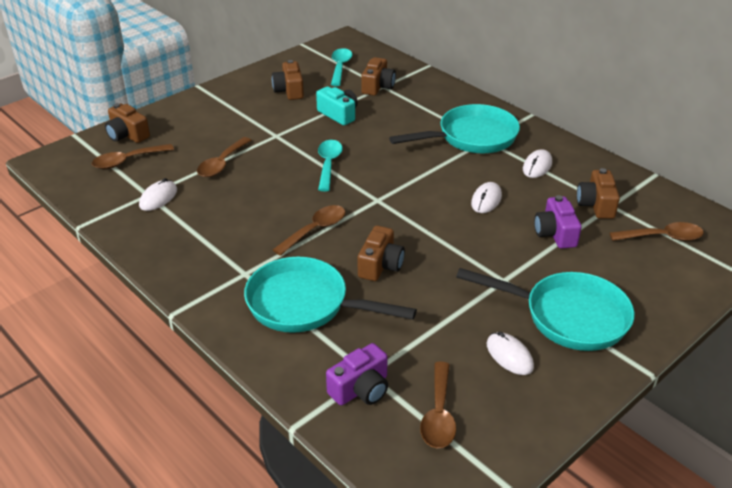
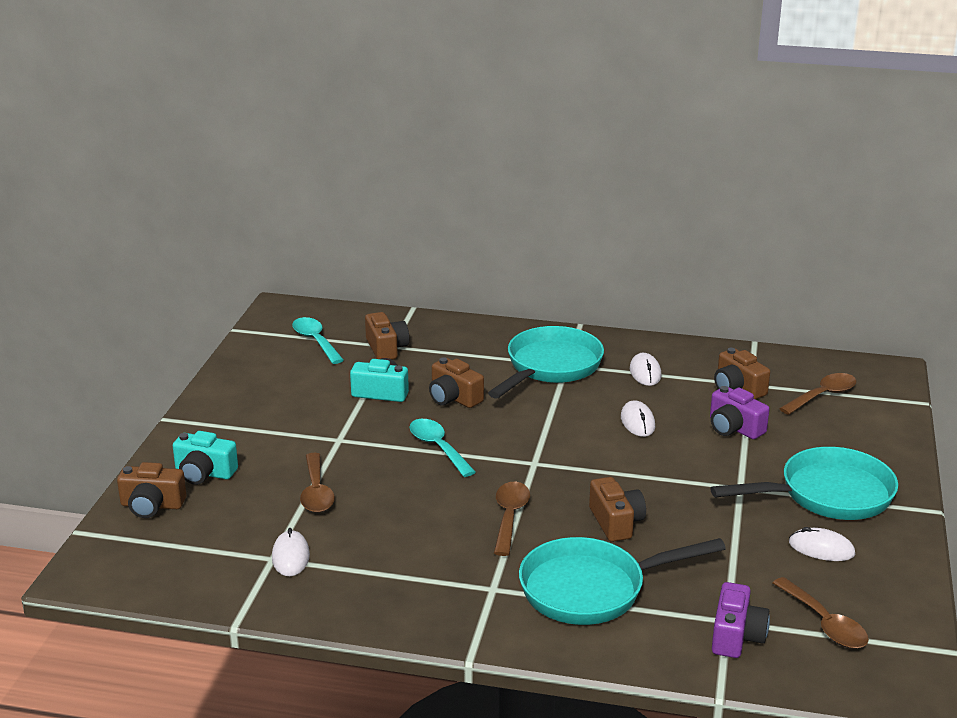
camera: 35 degrees left, 10 degrees down
(127, 161) = (194, 533): brown spoon -> none
(177, 126) = (204, 473): none -> turquoise camera
(289, 90) = (289, 386): brown camera -> brown camera (453, 398)

